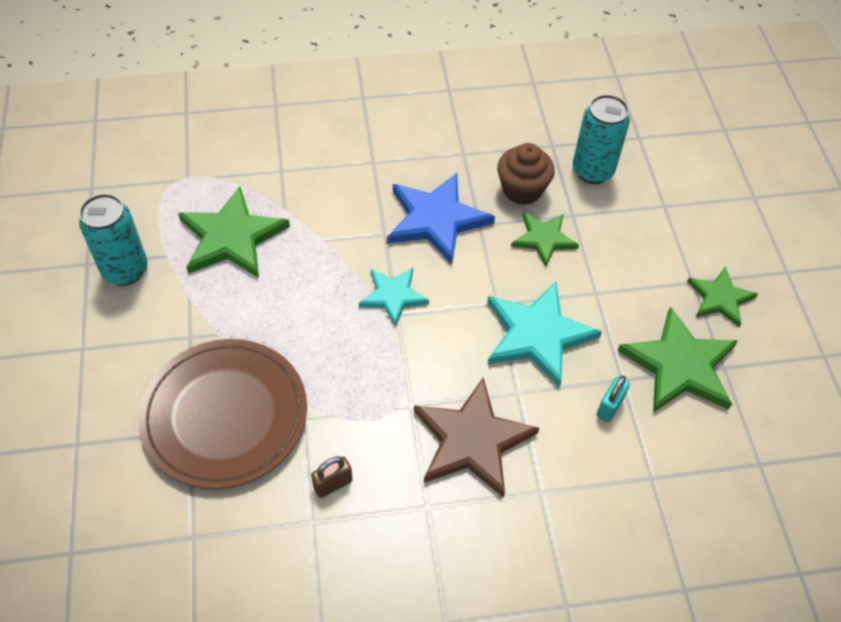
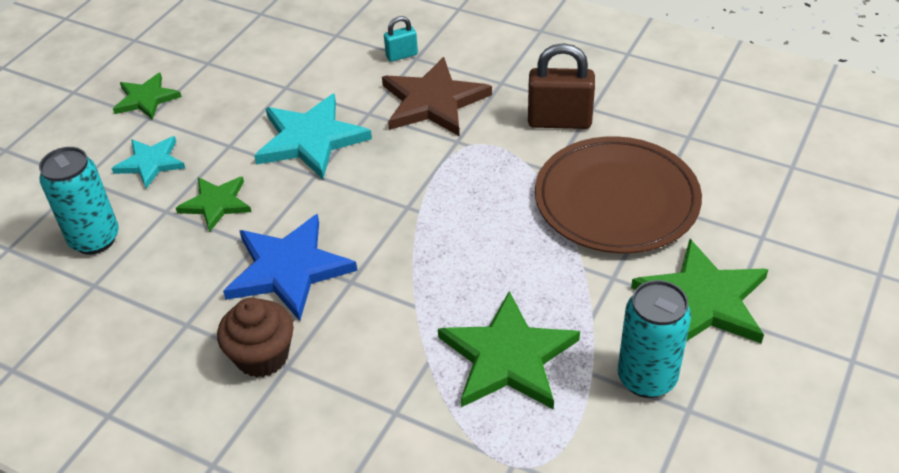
camera: 140 degrees left, 10 degrees down
(333, 484) = (559, 121): brown padlock -> brown padlock, size x1.88
(393, 296) = (396, 222): turquoise star -> turquoise star (150, 163)
(522, 190) = (179, 256): brown cupcake -> brown cupcake (262, 356)
(609, 407) = (315, 77): turquoise padlock -> turquoise padlock (401, 55)
(679, 365) = (235, 76): green star -> green star (703, 300)

